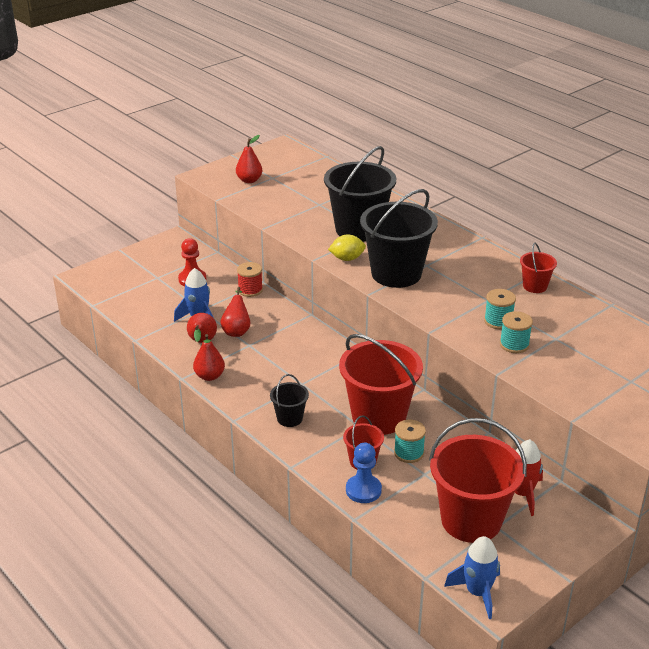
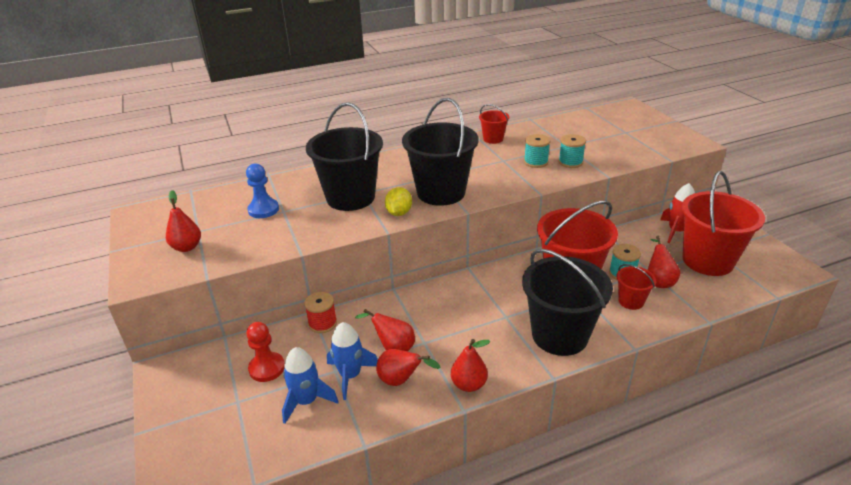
camera: 70 degrees left, 0 degrees up
(289, 418) = (559, 335): black bucket -> black bucket, size x2.12
(363, 490) = (670, 309): blue pawn -> blue pawn (263, 210)
(409, 480) = (658, 281): none -> red pear
(477, 592) = (790, 276): blue rocket -> blue rocket (306, 401)

